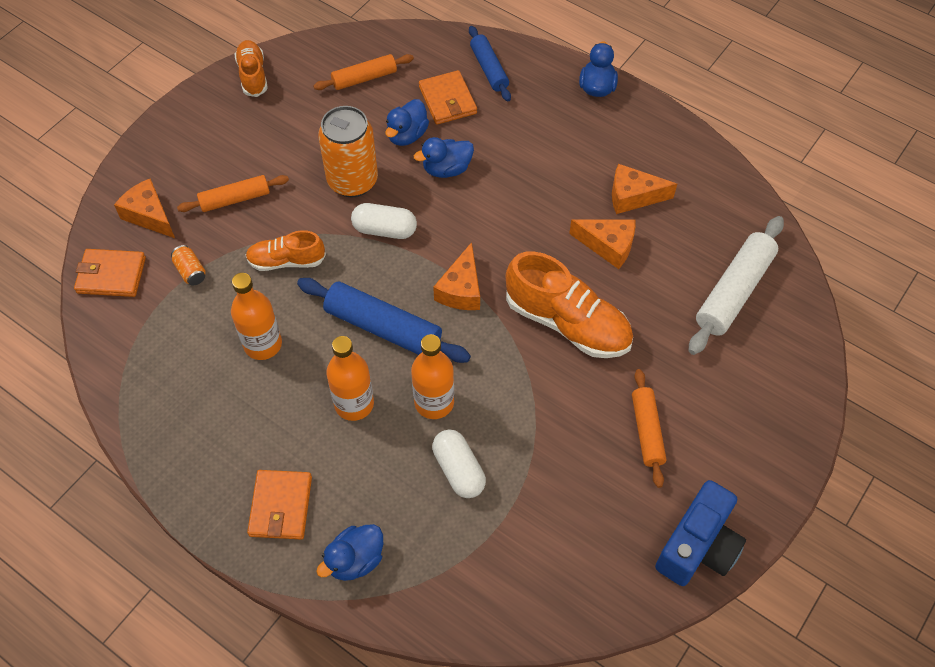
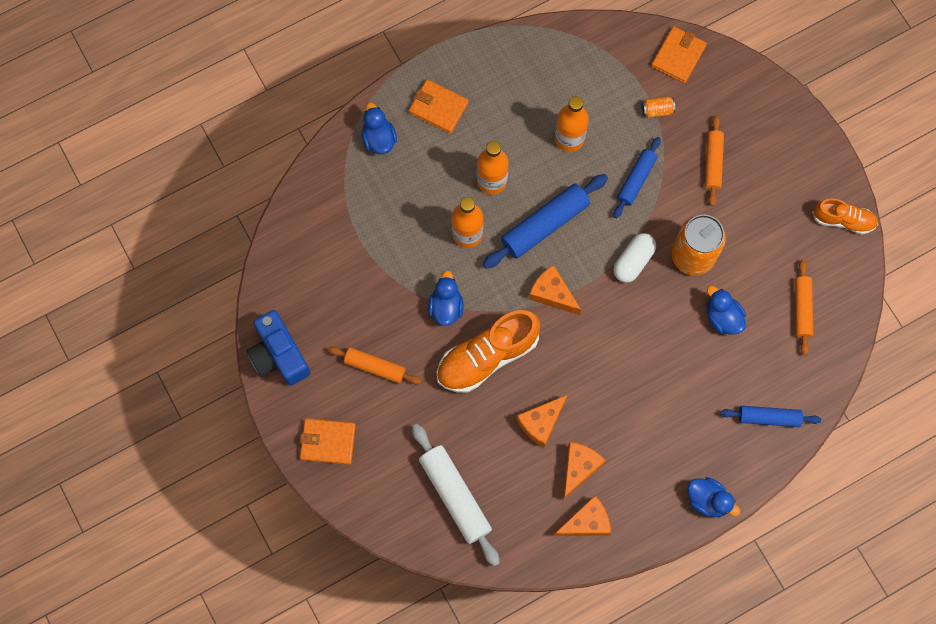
camera: 115 degrees right, 15 degrees up
(149, 215) = (724, 97): orange cheese -> orange cheese (586, 522)
(286, 261) = (636, 180): orange shoe -> blue rolling pin
(446, 169) = (672, 333): blue duck -> blue duck (446, 307)
(447, 100) = (747, 367): orange wallet -> orange wallet (328, 442)
(458, 470) = (409, 228): white capsule -> none

